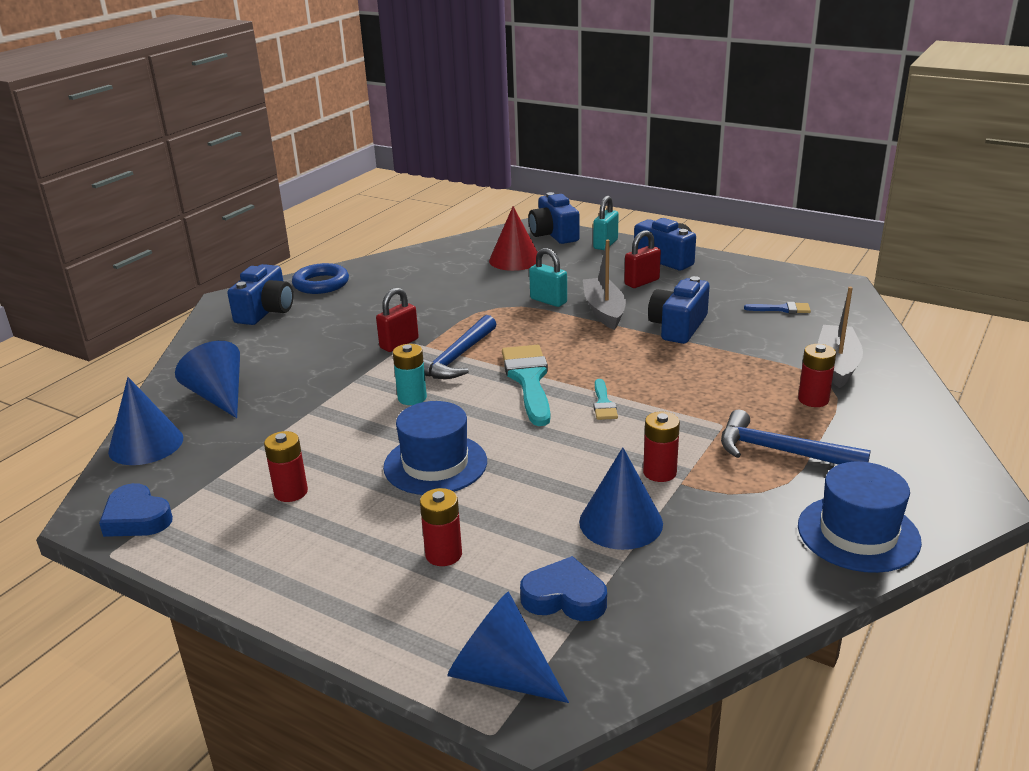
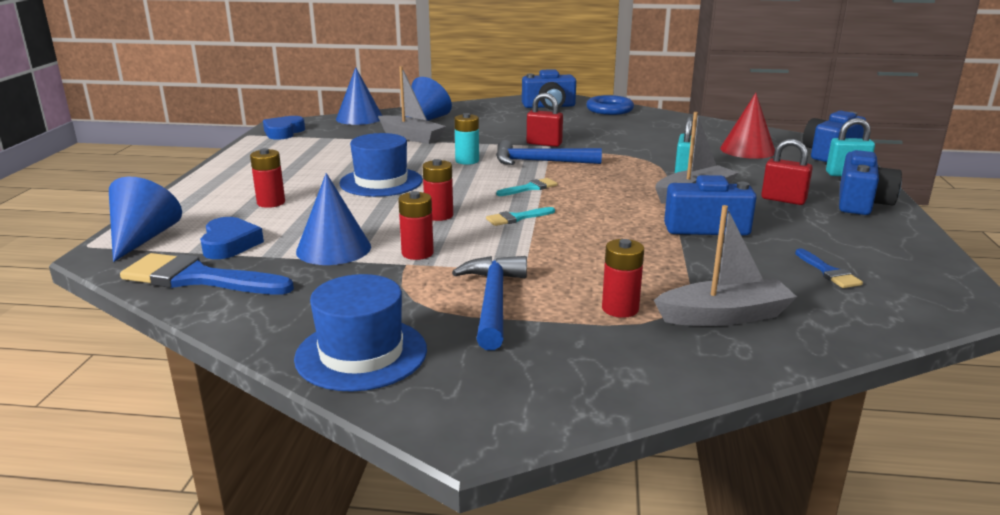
camera: 65 degrees right, 5 degrees down
(282, 418) = (411, 137): none -> grey boat
(291, 492) = (325, 155): red battery -> red battery (439, 215)
(528, 380) = (530, 188): turquoise brush -> turquoise brush, size x0.49
(655, 627) = (198, 278): none -> blue brush

